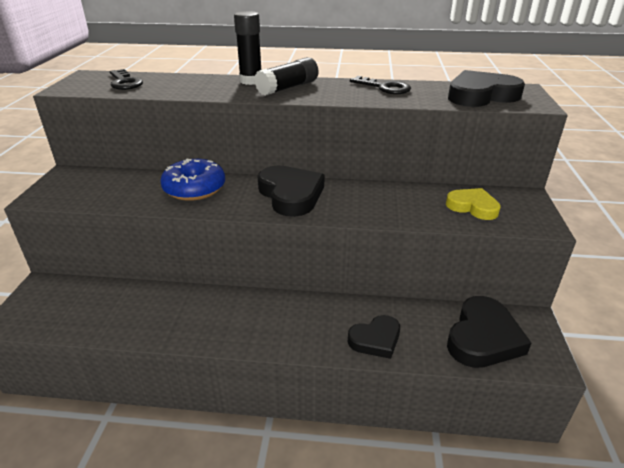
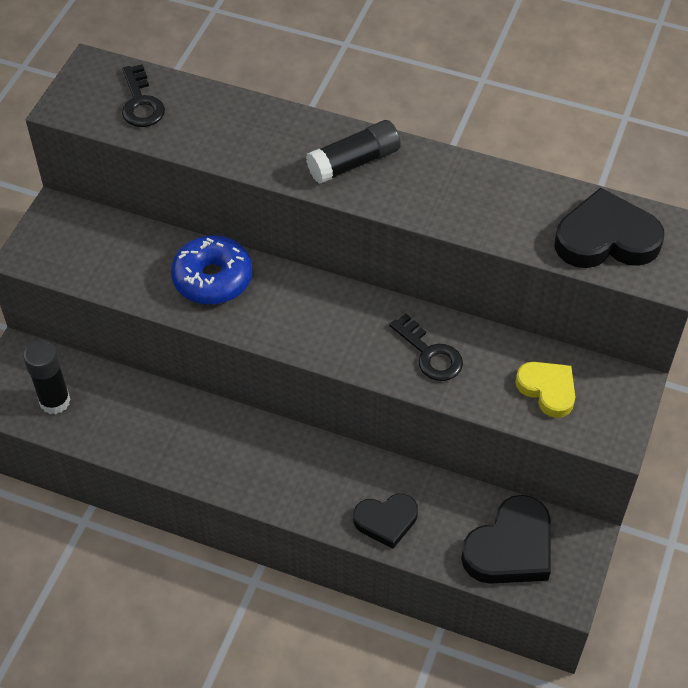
camera: 15 degrees right, 20 degrees up
(251, 81) = (310, 131): black glue stick -> black glue stick (55, 401)
(291, 195) = (329, 317): black heart -> none
(384, 87) = (485, 188): black key -> black key (430, 354)

